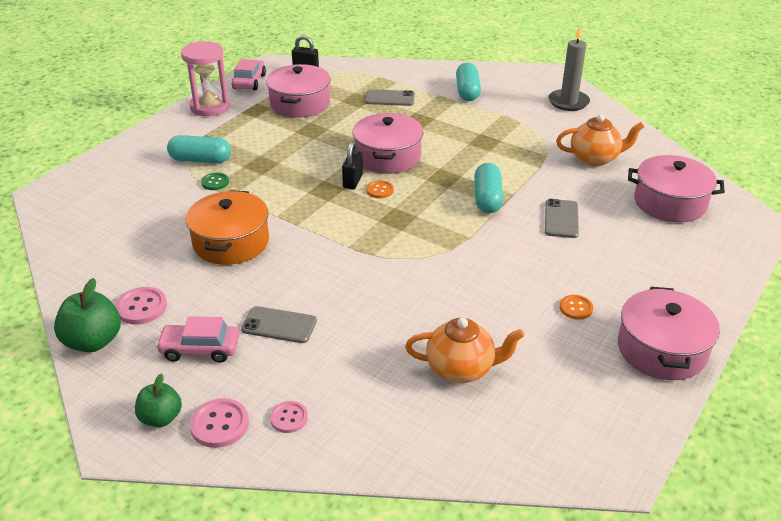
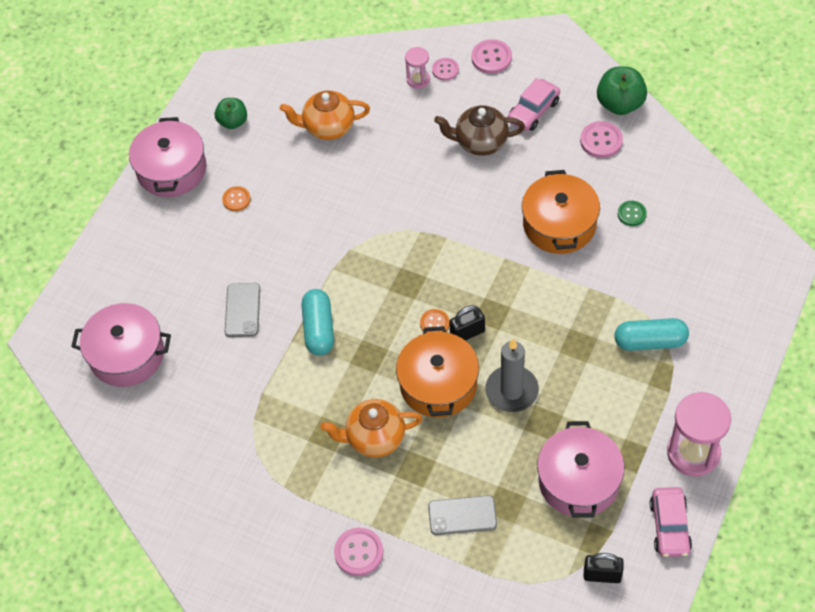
camera: 175 degrees right, 20 degrees up
(161, 418) = (534, 55): green apple -> green apple (233, 122)
(200, 349) = (533, 111): pink car -> pink car turned 135 degrees clockwise
(215, 182) = (615, 306): green button -> green button (631, 214)
(279, 325) = (480, 142): grey phone -> brown teapot
(330, 410) = (418, 79): none -> pink hourglass
(353, 181) = (467, 333): black padlock -> black padlock turned 60 degrees clockwise
(388, 157) = (438, 384): pink pot -> orange pot
(467, 91) = (359, 552): turquoise capsule -> pink button
(568, 102) = (220, 547): grey candle -> grey candle (511, 391)
(595, 158) = (197, 421): orange teapot -> orange teapot (374, 438)

